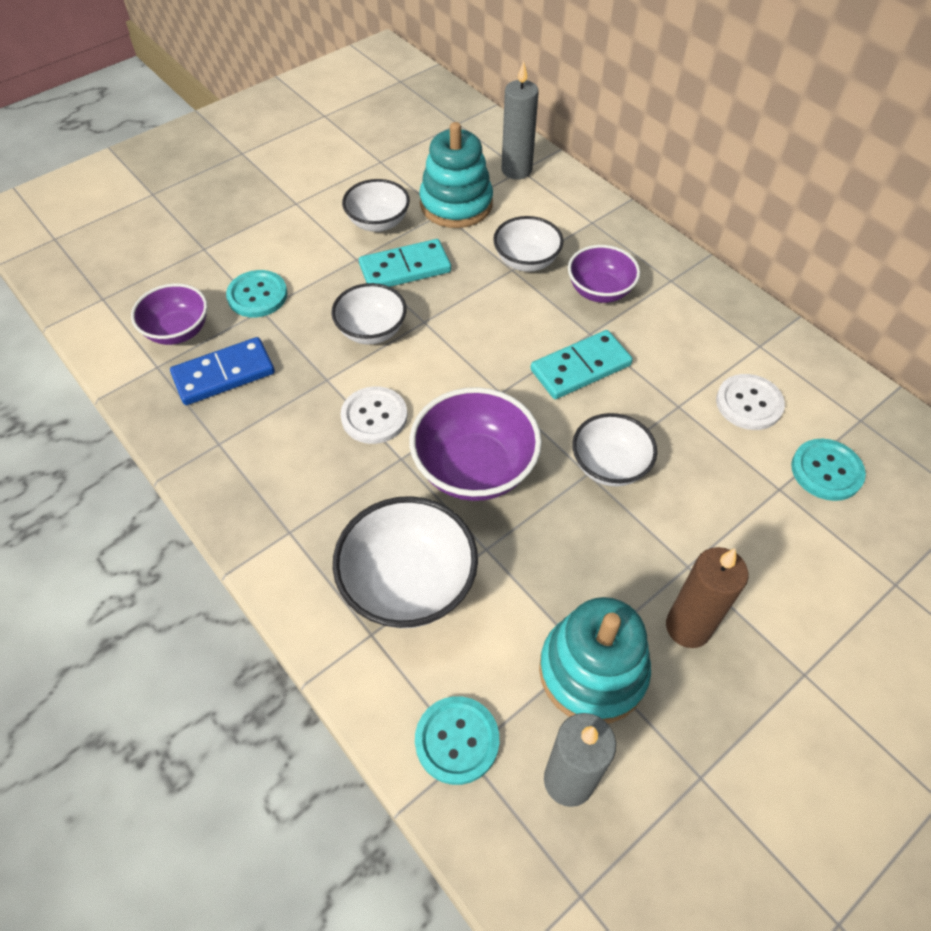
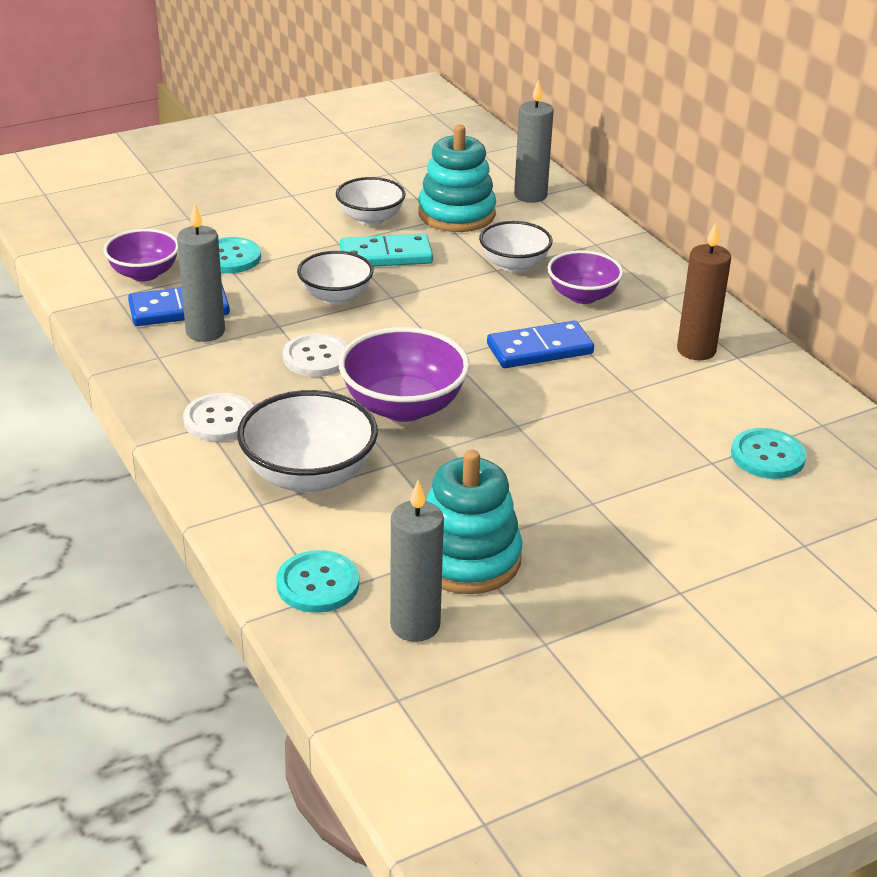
camera: 10 degrees right, 20 degrees down
(257, 401) = (205, 332): none -> grey candle
(580, 367) = (539, 349): turquoise domino -> blue domino
(609, 466) = (541, 422): white bowl -> none
(688, 627) = (575, 543): brown candle -> brown candle (696, 350)
(749, 403) = (706, 397): white button -> white button (220, 420)

